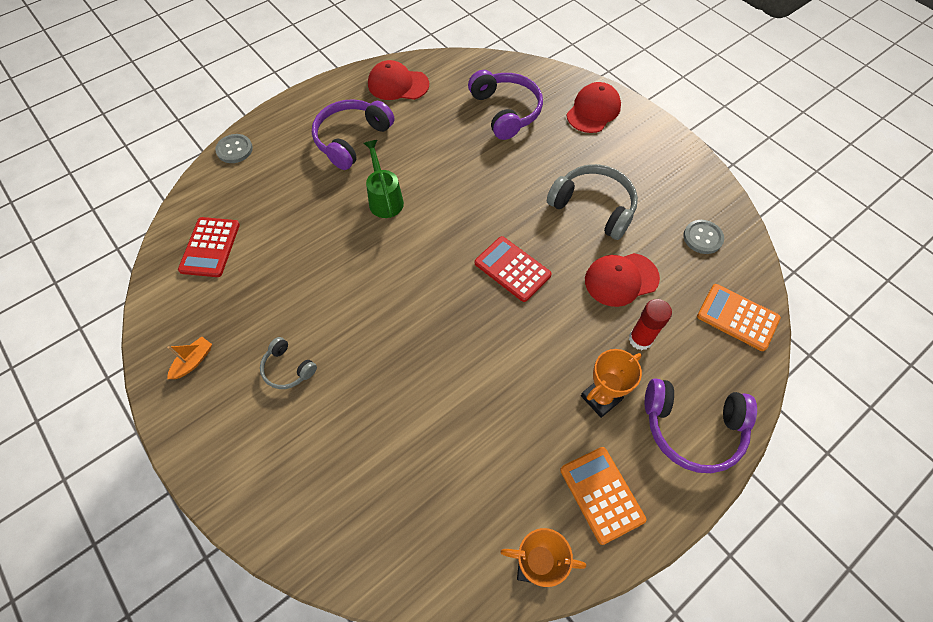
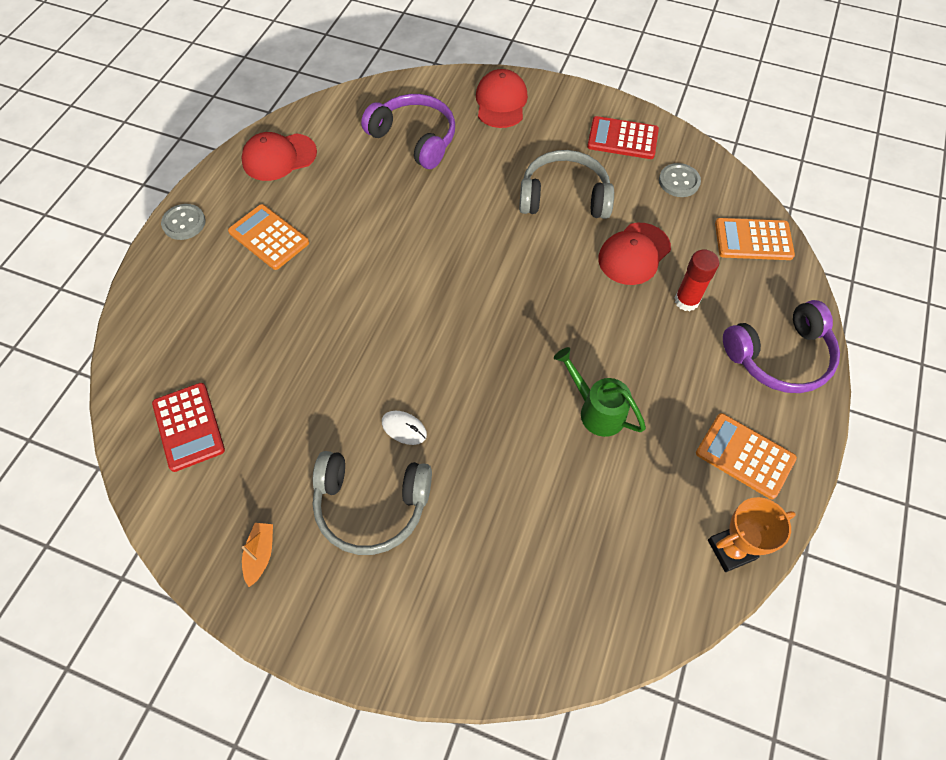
camera: 30 degrees left, 0 degrees up
(234, 149) = (138, 308): grey button -> grey button (184, 223)
(288, 369) = (371, 506): grey headphones -> grey headphones, size x1.86
(349, 325) = (404, 428): none -> white mouse
(351, 139) = (269, 237): purple headphones -> orange calculator
(385, 199) = (351, 284): green watering can -> green watering can (597, 410)
(512, 269) = (528, 293): red calculator -> red calculator (622, 138)
(601, 398) = (688, 371): orange trophy -> none

